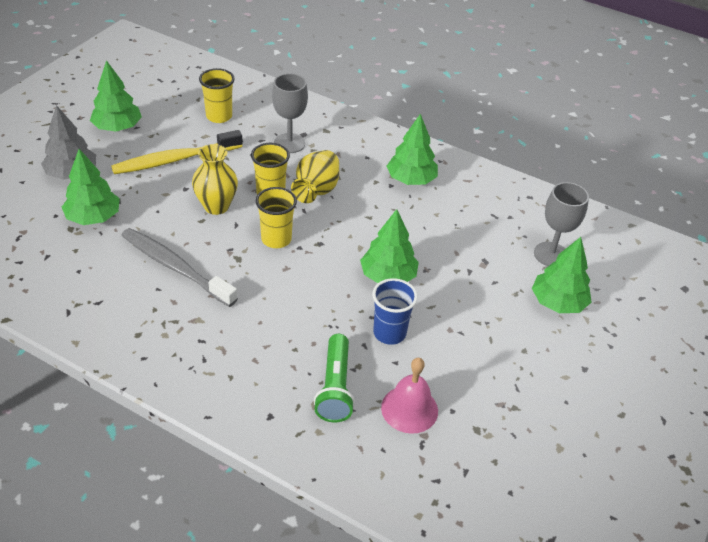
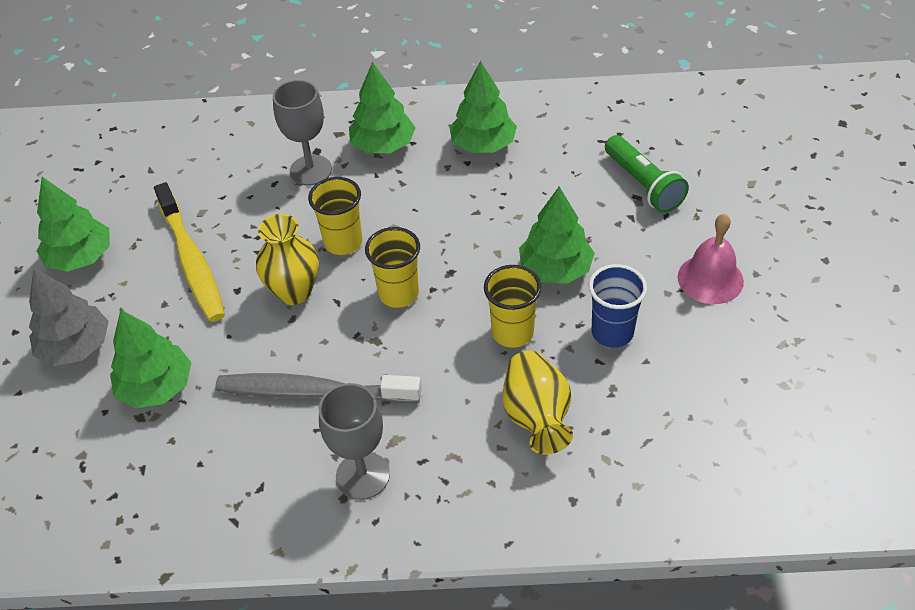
camera: 25 degrees left, 5 degrees up
(175, 160) = (192, 261): yellow toothbrush -> yellow toothbrush turned 60 degrees counterclockwise
(219, 116) = (196, 179): yellow cup -> yellow cup (512, 332)
(316, 191) = (392, 212): yellow vase -> yellow vase (536, 417)
(335, 387) = (610, 426): green flashlight -> green flashlight (643, 184)
(409, 409) = (703, 403): pink bell -> pink bell (710, 279)
(551, 254) = (694, 154): grey goblet -> grey goblet (362, 475)
(558, 302) = (743, 203): green tree -> green tree (383, 145)

